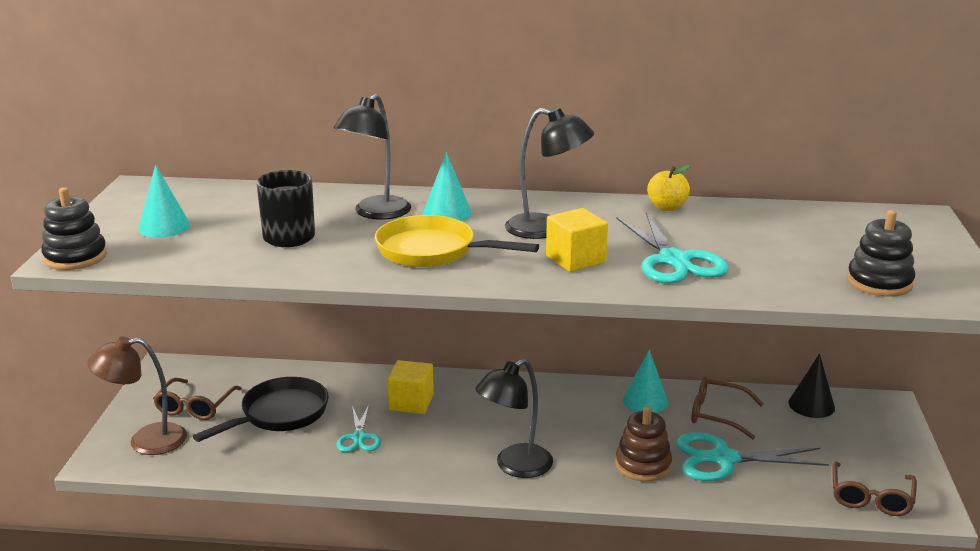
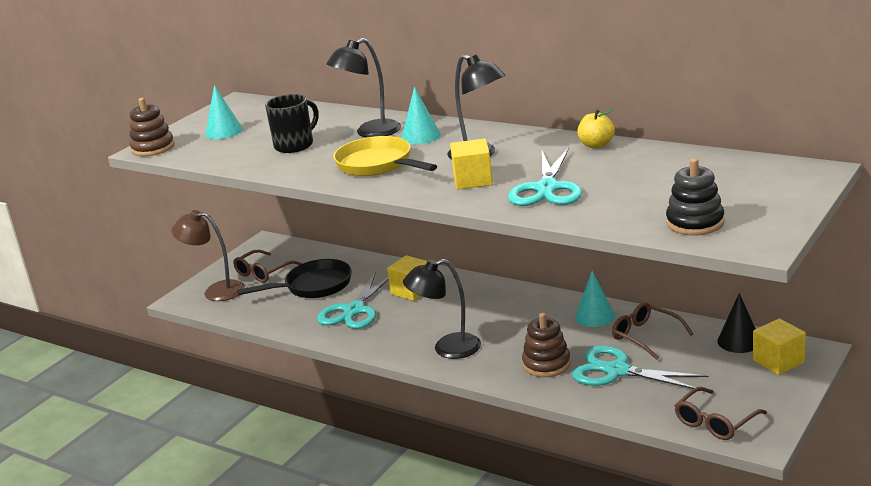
camera: 30 degrees right, 0 degrees up
(75, 257) = (153, 148): black stacking toy -> brown stacking toy
(359, 437) = (354, 310): turquoise scissors -> turquoise scissors, size x1.72
(867, 420) = (778, 361): none -> yellow cube

